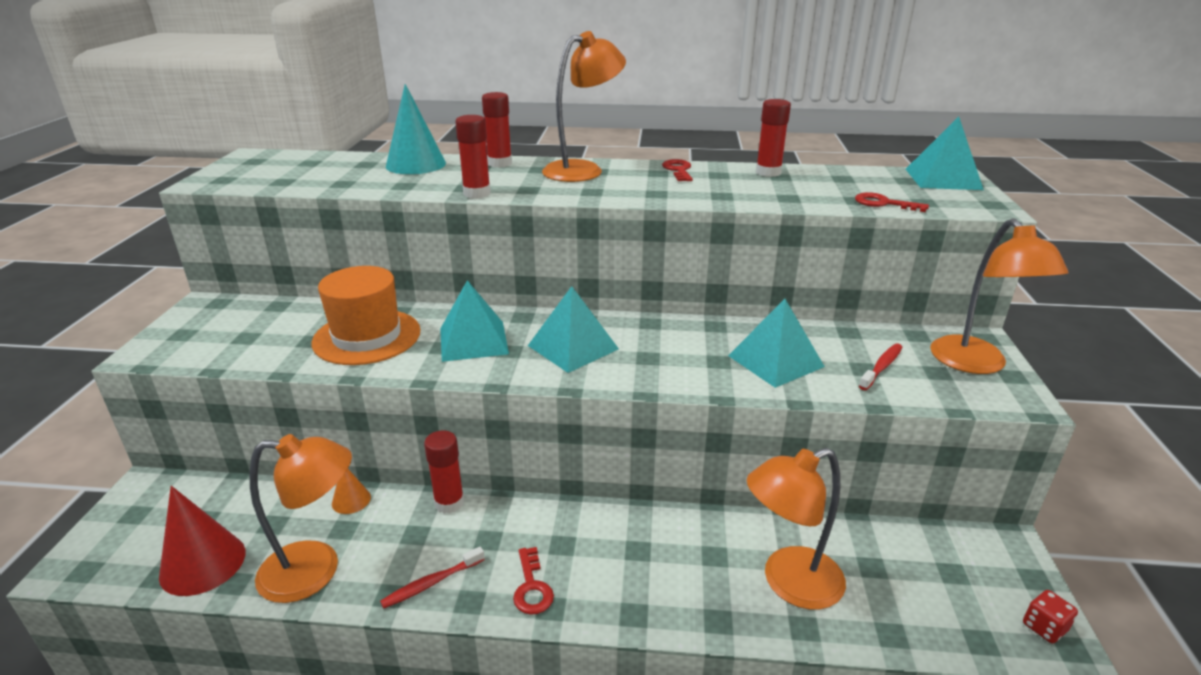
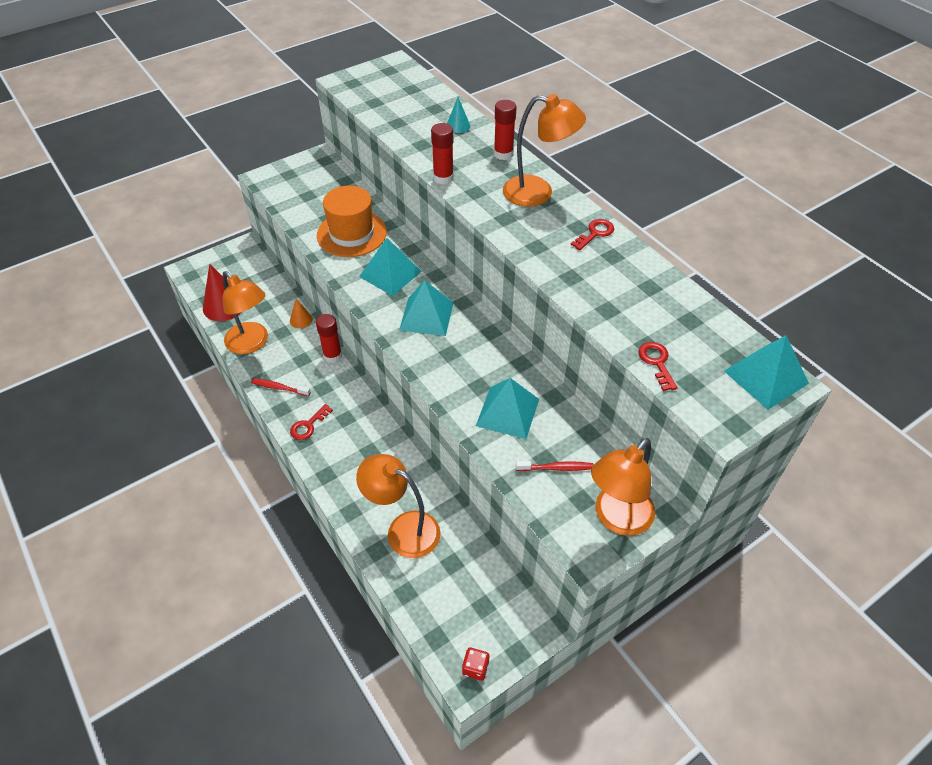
camera: 50 degrees right, 20 degrees up
(416, 164) = (458, 126): turquoise cone -> turquoise cone, size x0.53
(768, 172) = (649, 277): red glue stick -> none

